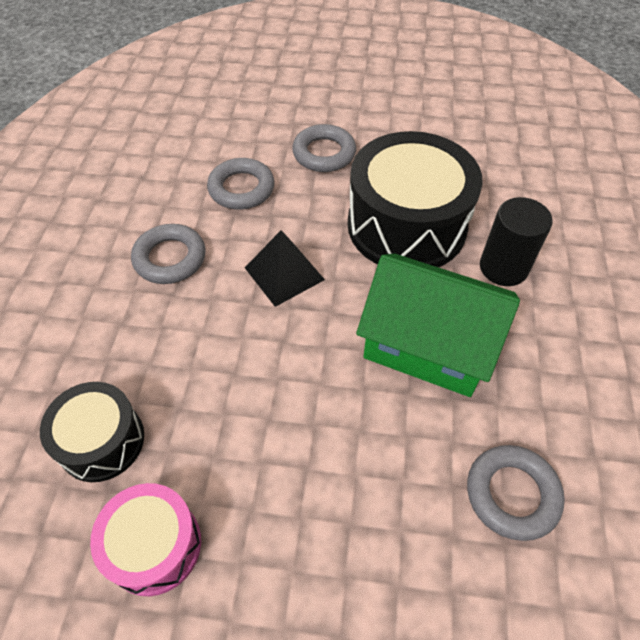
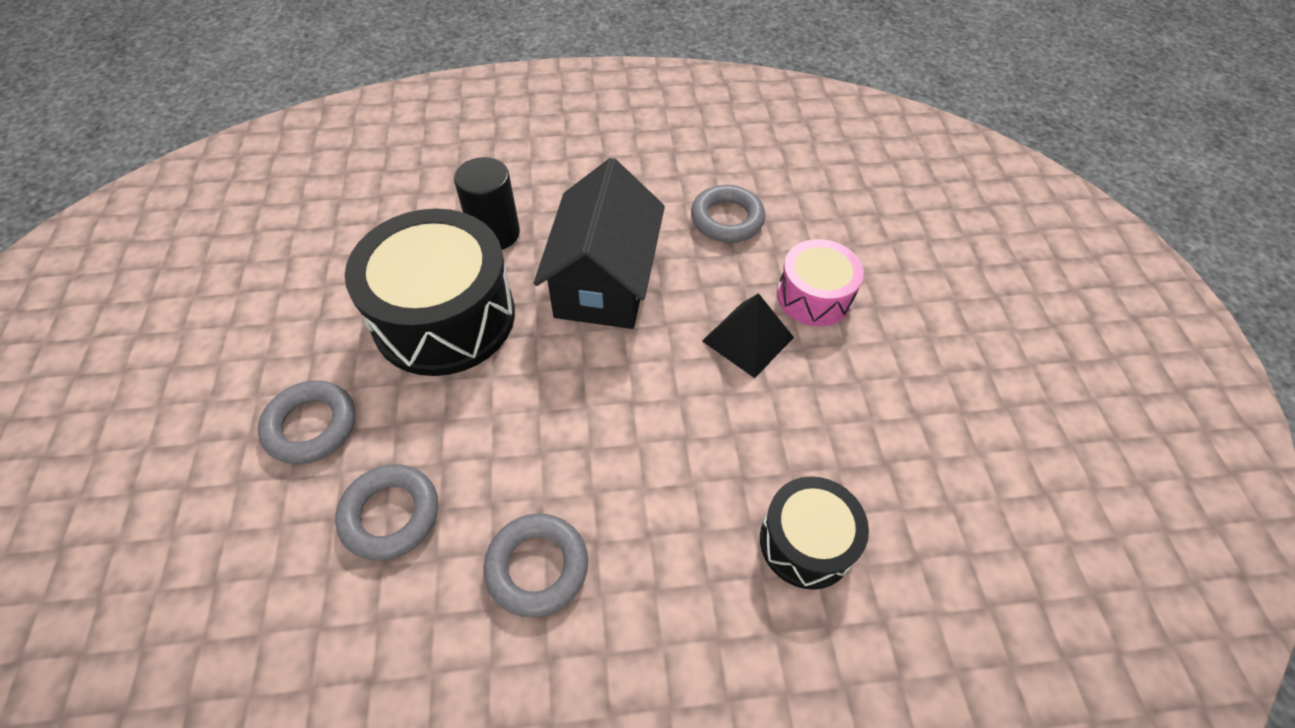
camera: 105 degrees left, 0 degrees up
(154, 545) = (877, 451): pink drum -> pink drum (814, 296)
(284, 273) = (538, 423): black pyramid -> black pyramid (747, 339)
(428, 345) = (604, 282): green house -> black house

